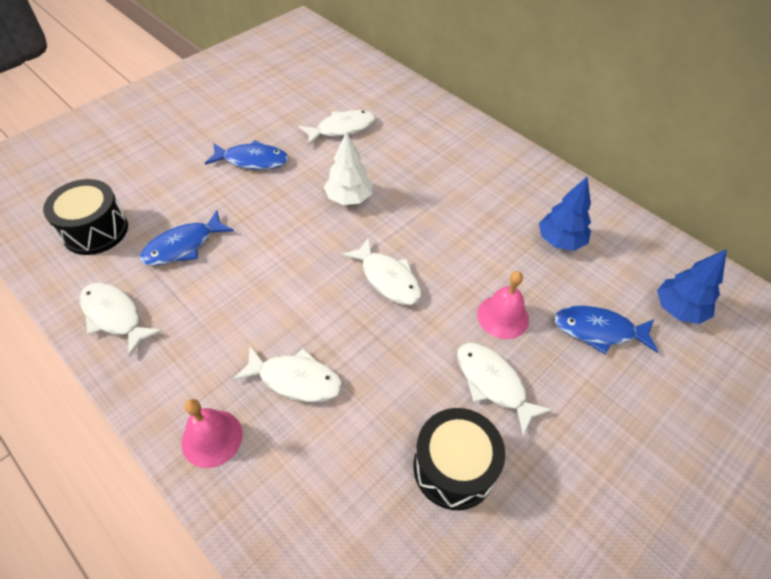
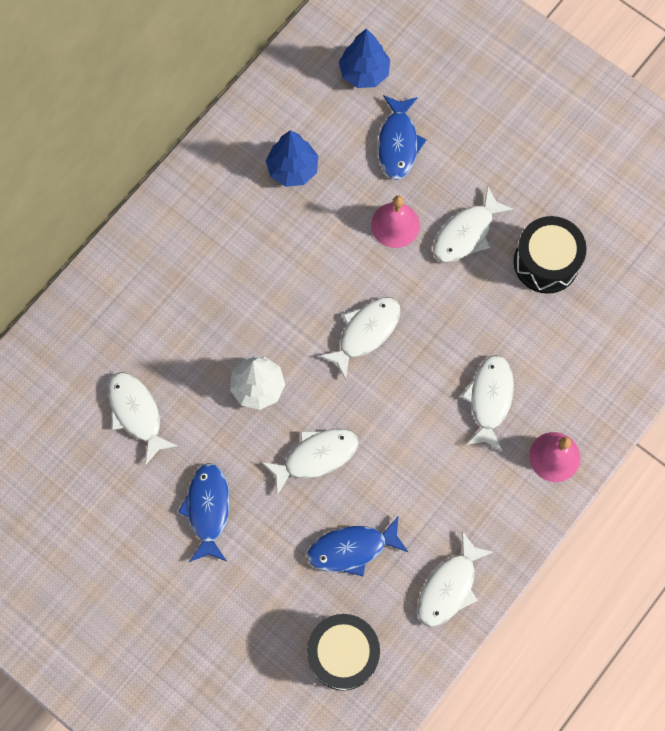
camera: 95 degrees left, 20 degrees up
(183, 246) = (352, 549): blue fish -> blue fish turned 120 degrees clockwise
(275, 230) = (316, 456): none -> white fish

